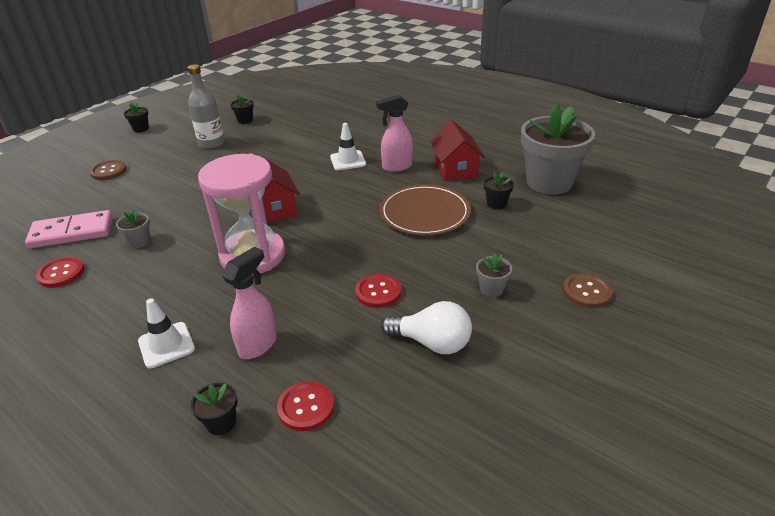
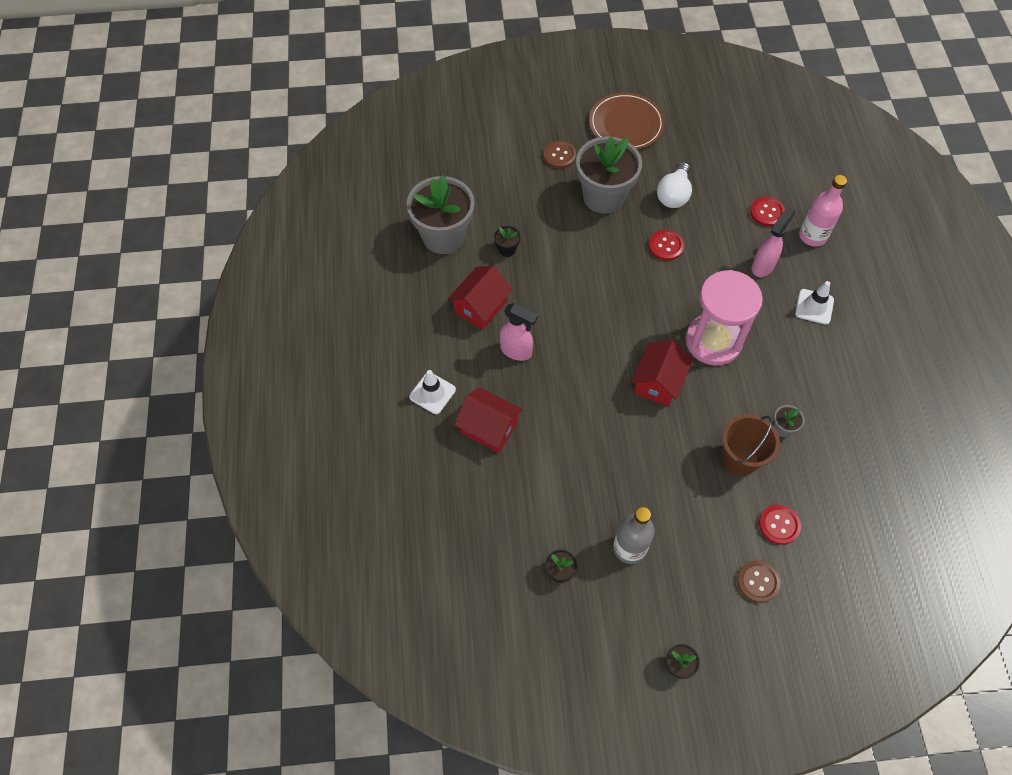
camera: 135 degrees left, 25 degrees up
(61, 273) = (855, 436): red button -> red button (779, 525)
(72, 232) = (830, 490): pink domino -> none
(165, 209) = (740, 459): none -> brown bucket
(221, 423) = (812, 236): black flower pot -> pink bottle
(258, 344) = (763, 265): pink spray bottle -> pink spray bottle turned 135 degrees clockwise
(348, 161) = (542, 395): white traffic cone -> white traffic cone (432, 393)
(359, 135) = (489, 428): none -> red house
(424, 213) = (562, 282): brown plate -> brown plate (626, 124)
(432, 343) = (674, 195): white light bulb -> white light bulb turned 135 degrees counterclockwise
(491, 289) = (603, 196): grey flower pot -> grey flower pot, size x2.47

